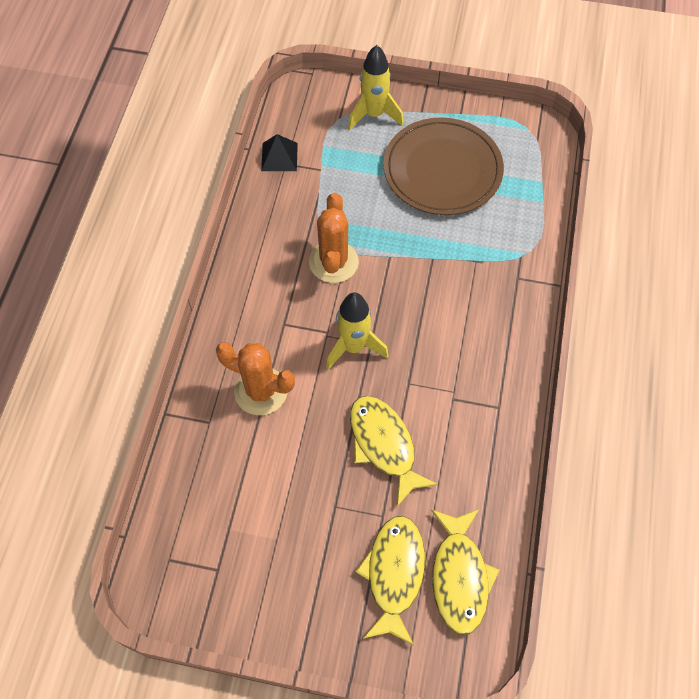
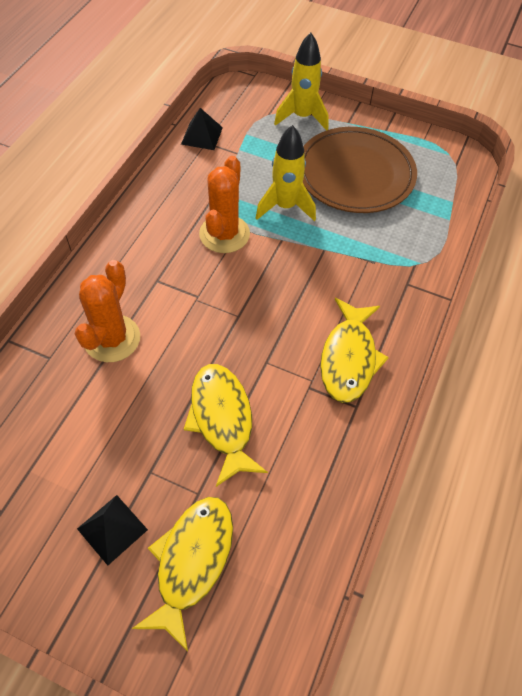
camera: 10 degrees right, 5 degrees down
(261, 391) = (112, 338): orange cactus -> orange cactus turned 75 degrees clockwise
(318, 562) = (112, 529): none -> black pyramid
(353, 347) = (220, 316): yellow rocket -> yellow rocket (285, 207)
(459, 576) = (265, 582): yellow fish -> yellow fish (349, 358)

